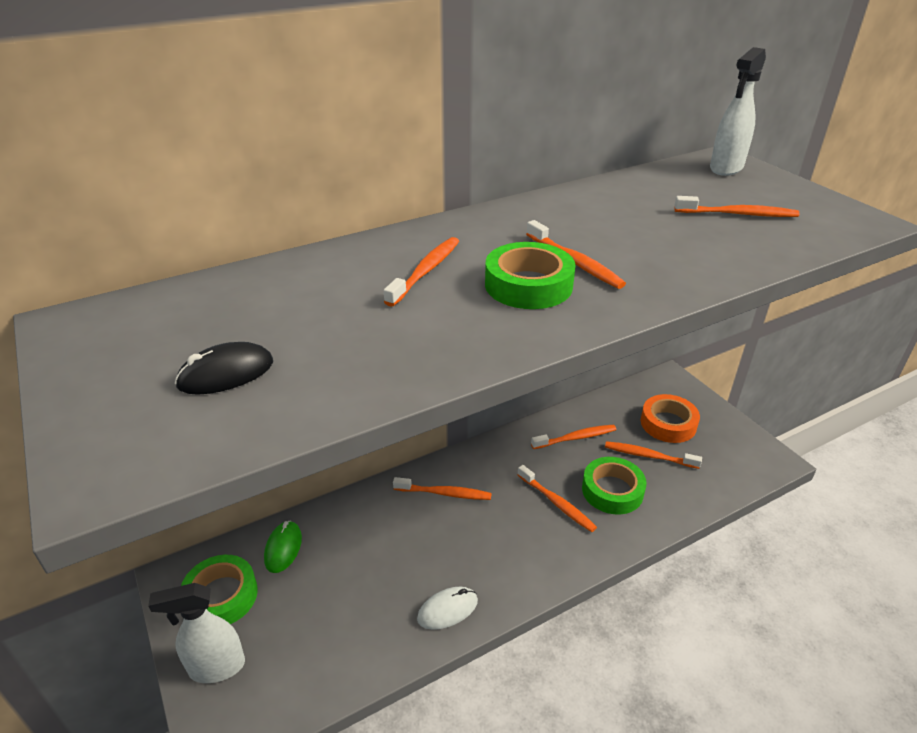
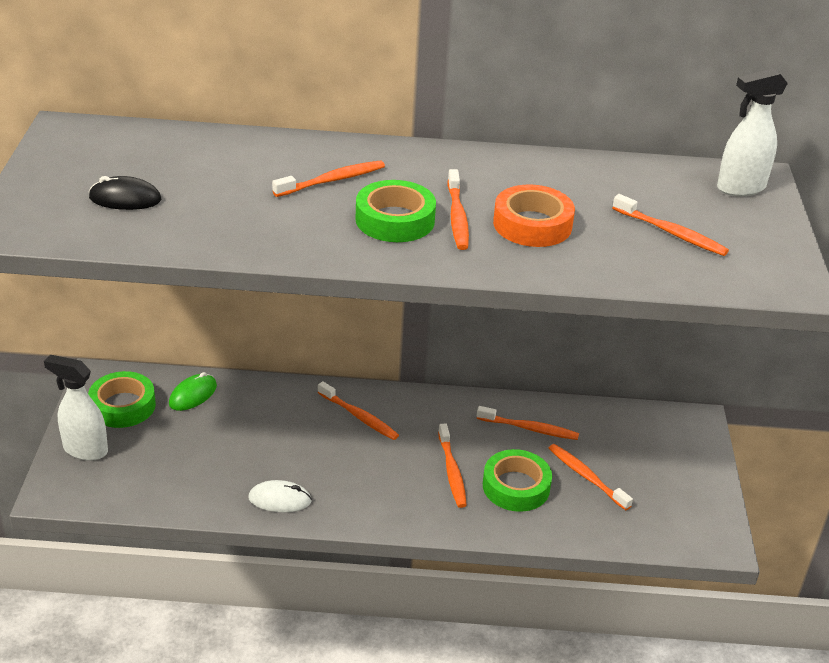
camera: 30 degrees right, 0 degrees up
(668, 423) = (642, 459): orange tape -> orange tape (532, 224)

